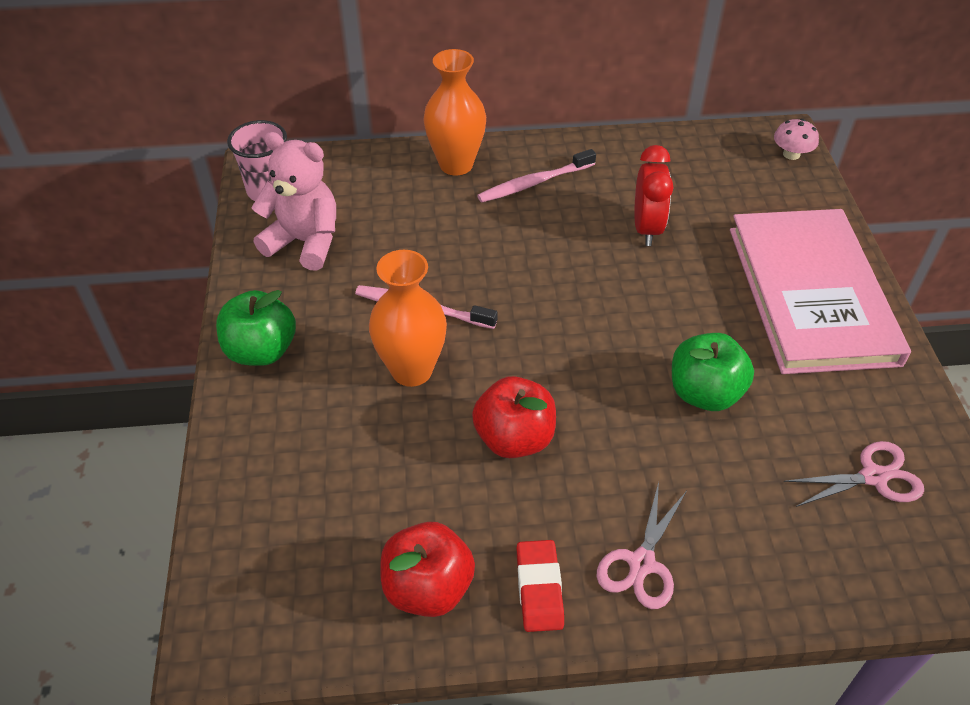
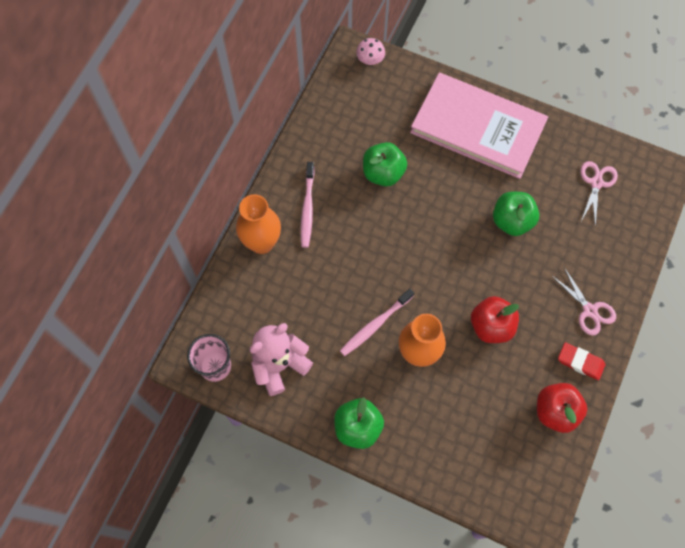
camera: 60 degrees left, 20 degrees up
(646, 229) = (383, 173): red clock -> green apple

